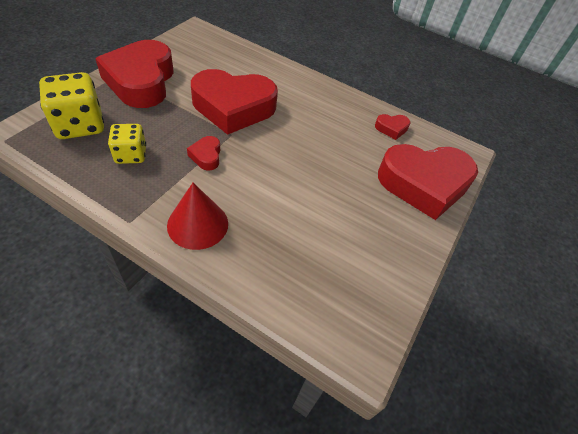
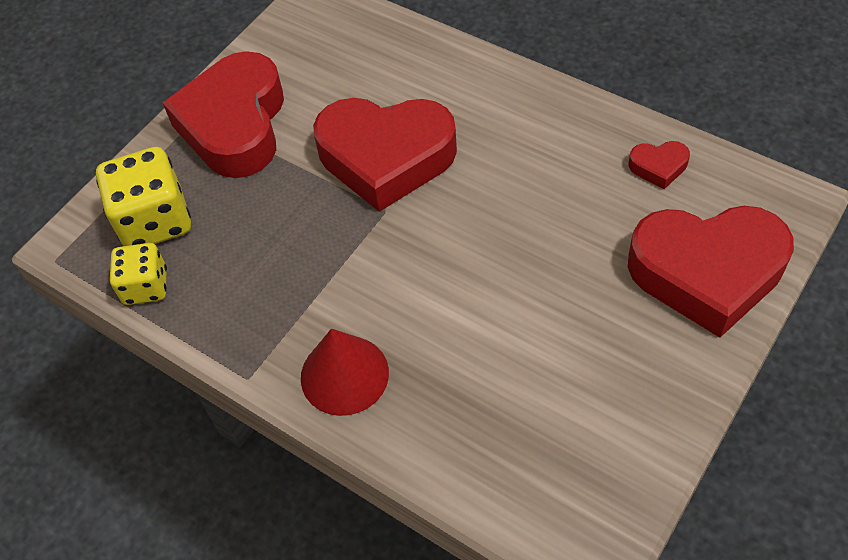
camera: 15 degrees right, 5 degrees up
(131, 155) = (236, 266): yellow dice -> yellow dice (146, 286)
(206, 156) = (349, 256): red heart -> none

